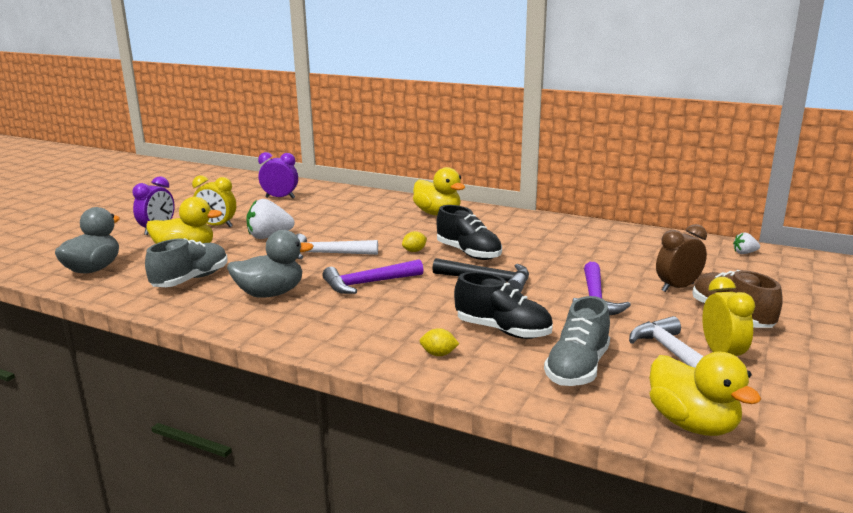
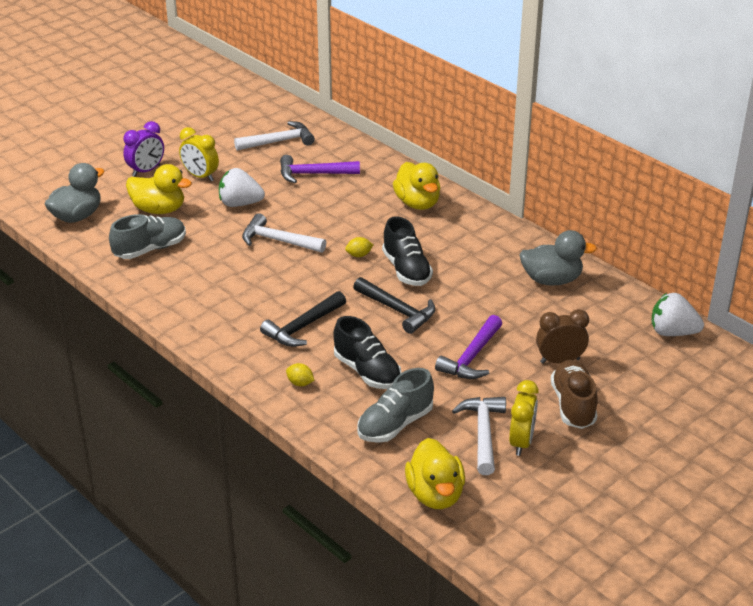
camera: 20 degrees right, 15 degrees up
(270, 293) = (206, 282): grey duck -> grey duck (551, 280)
(280, 198) = (278, 142): purple clock -> white hammer
(368, 283) = (293, 289): purple hammer -> purple hammer (313, 174)
(402, 308) = (303, 327): none -> black hammer
(744, 253) = (672, 332): white strawberry -> white strawberry, size x1.97

